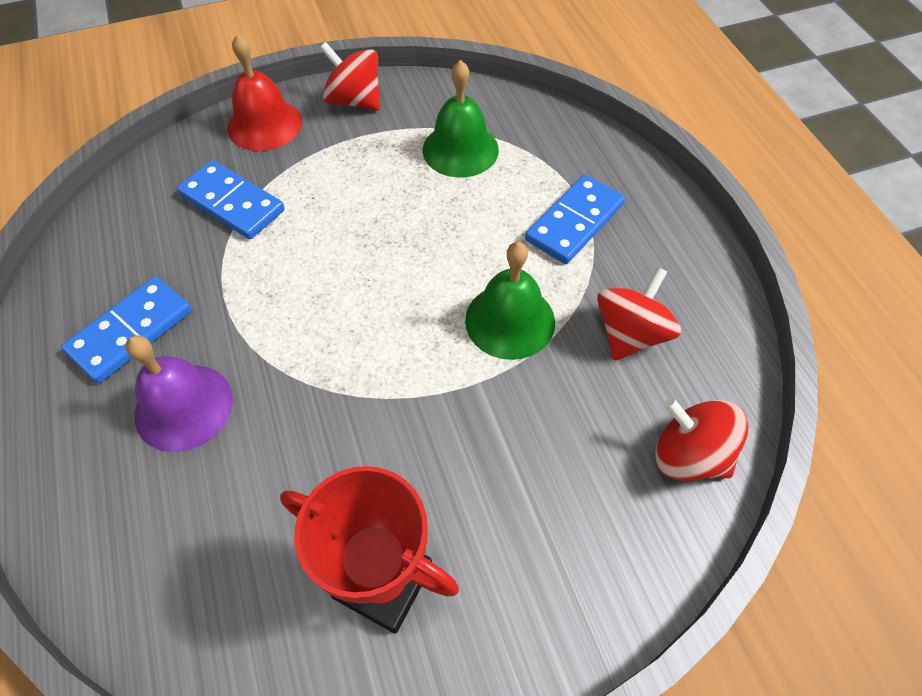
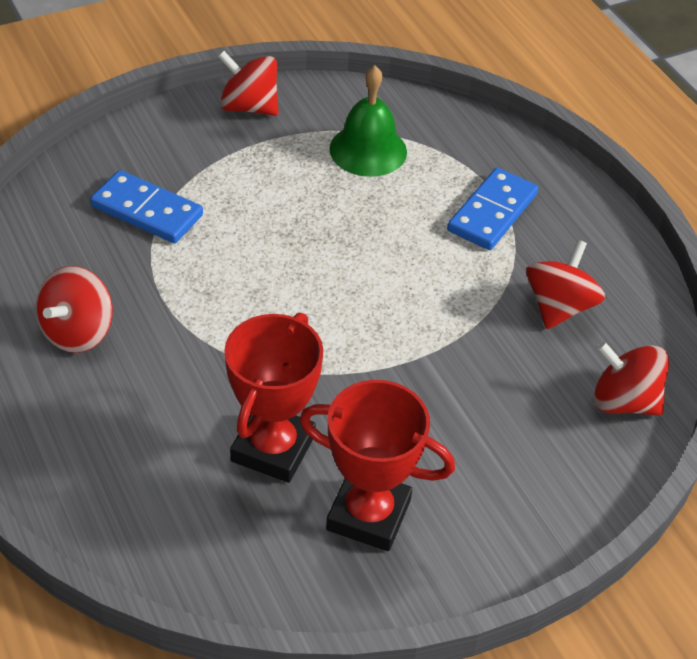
camera: 10 degrees left, 10 degrees down
(131, 331) = (78, 332): blue domino -> red spinning top
(183, 407) = (149, 392): purple bell -> none
(264, 124) = (160, 134): red bell -> none
(296, 485) = (273, 448): none -> red trophy
(510, 320) = (445, 302): green bell -> none

